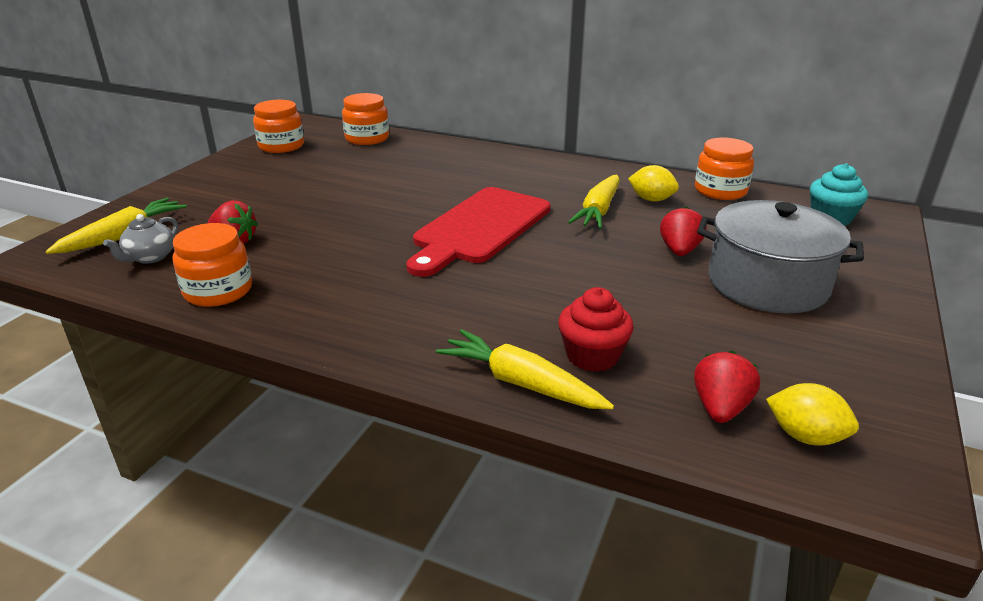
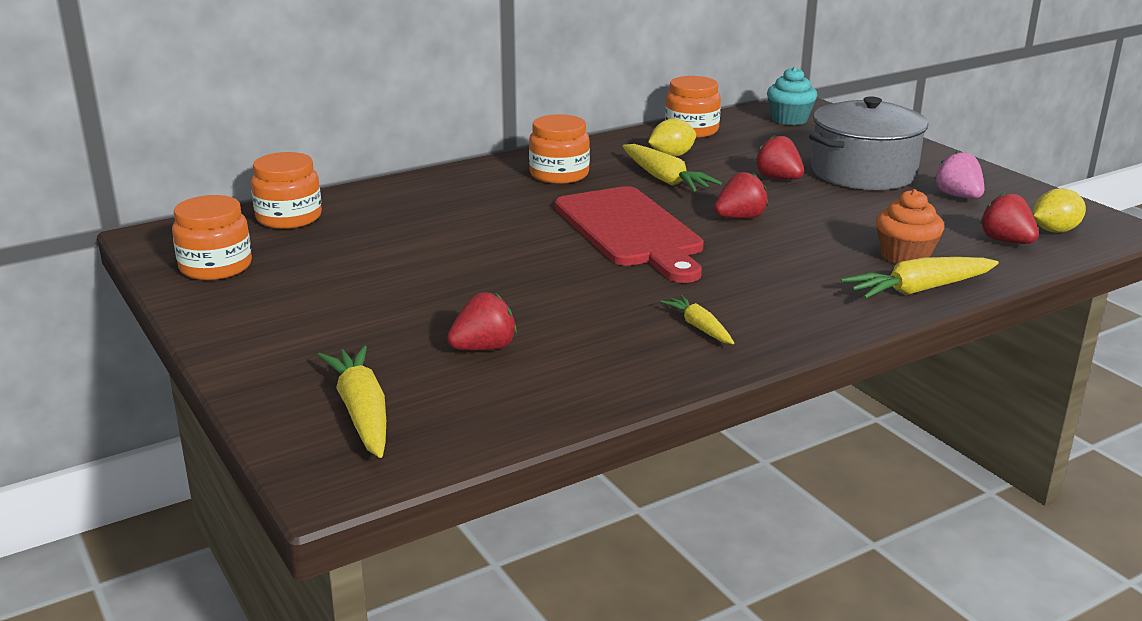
camera: 55 degrees left, 5 degrees down
(150, 257) = (457, 404): grey teapot -> none
(218, 291) = (603, 379): orange jar -> orange jar (559, 174)
(333, 301) = (699, 327): none -> yellow carrot
(565, 259) = (739, 218): none -> red strawberry
(592, 356) = (905, 256): red cupcake -> orange cupcake
(798, 349) = (958, 196): none -> pink strawberry

